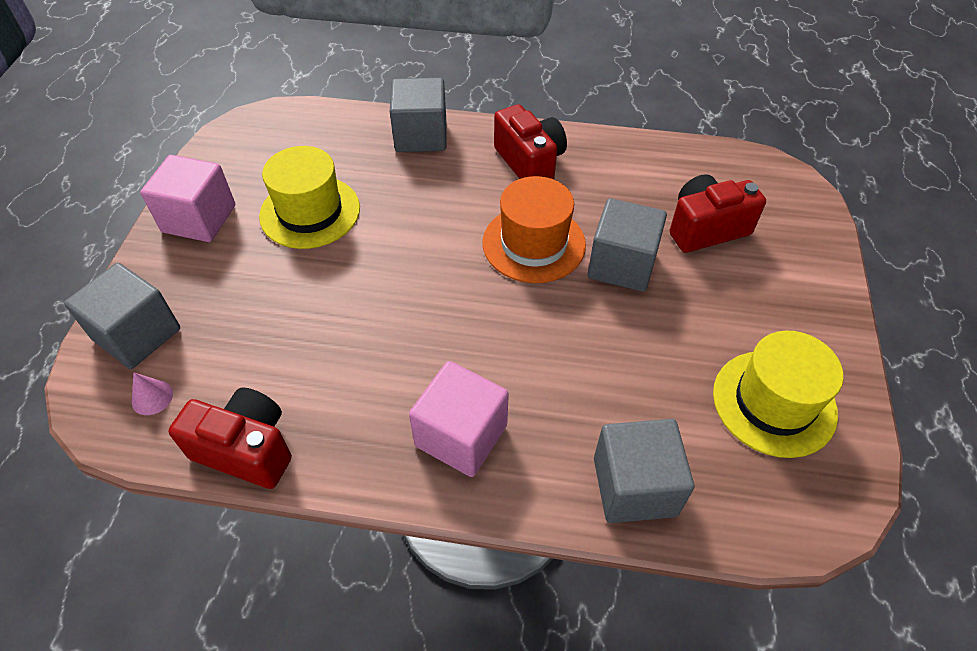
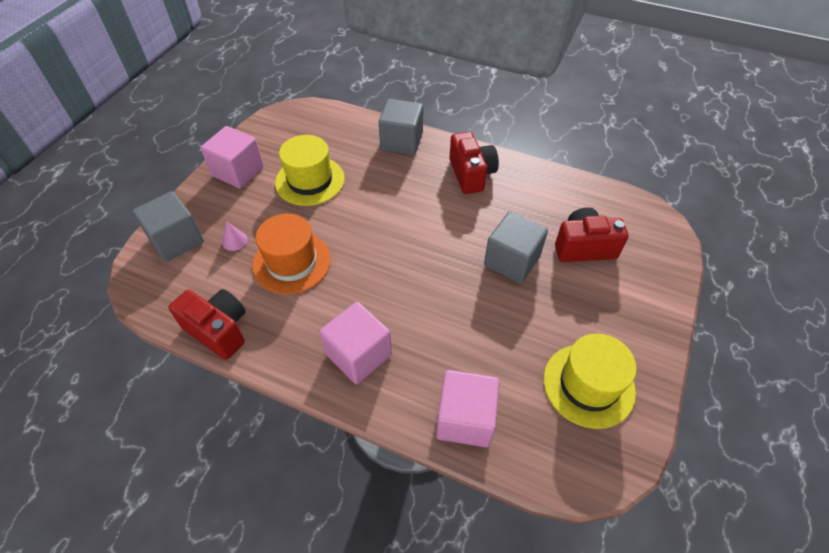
camera: 15 degrees right, 0 degrees up
(152, 397) = (172, 283): pink cone -> pink cone (234, 241)
(534, 243) = (454, 233): orange hat -> orange hat (292, 262)
(634, 486) = (465, 419): grey cube -> pink cube

